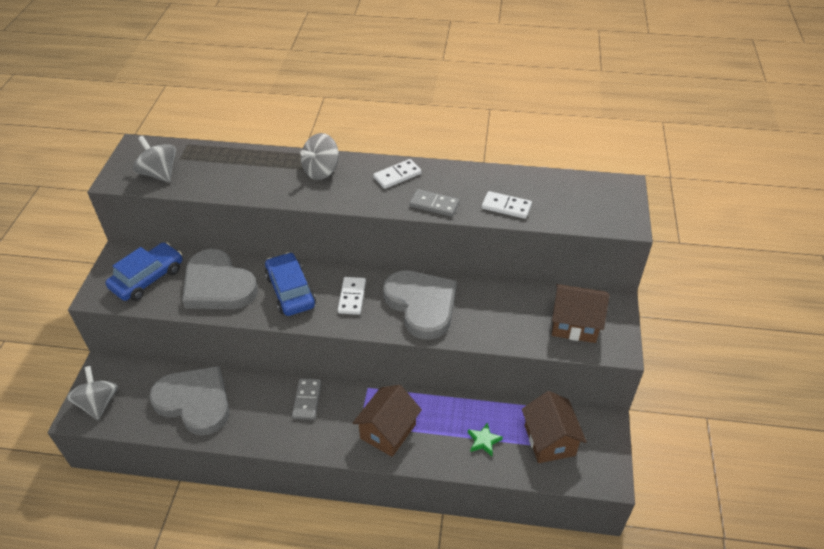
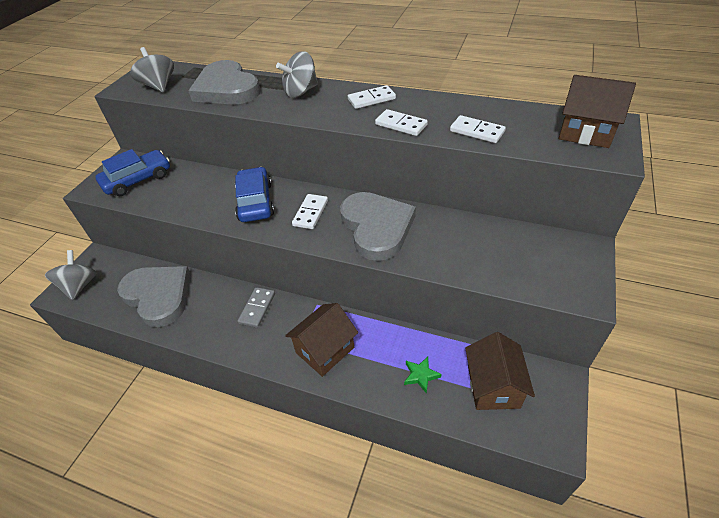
camera: 15 degrees right, 0 degrees up
(218, 285) = (193, 191): grey heart -> grey heart (226, 89)
(434, 205) = (401, 125): grey domino -> white domino
(575, 324) = (538, 264): brown house -> brown house (585, 132)

